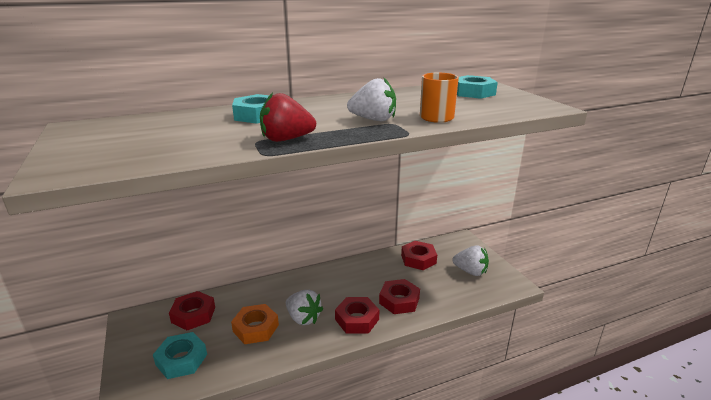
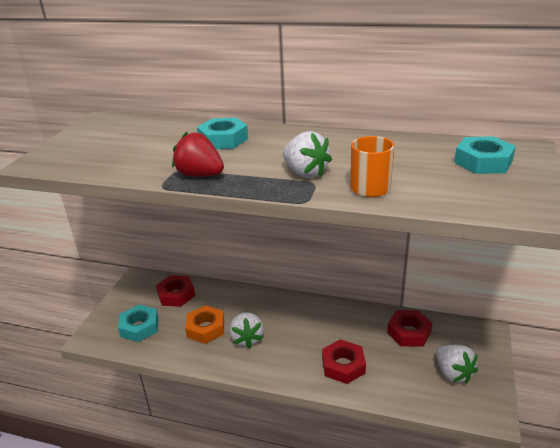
camera: 40 degrees right, 5 degrees up
(357, 319) = (287, 363): red nut -> none

